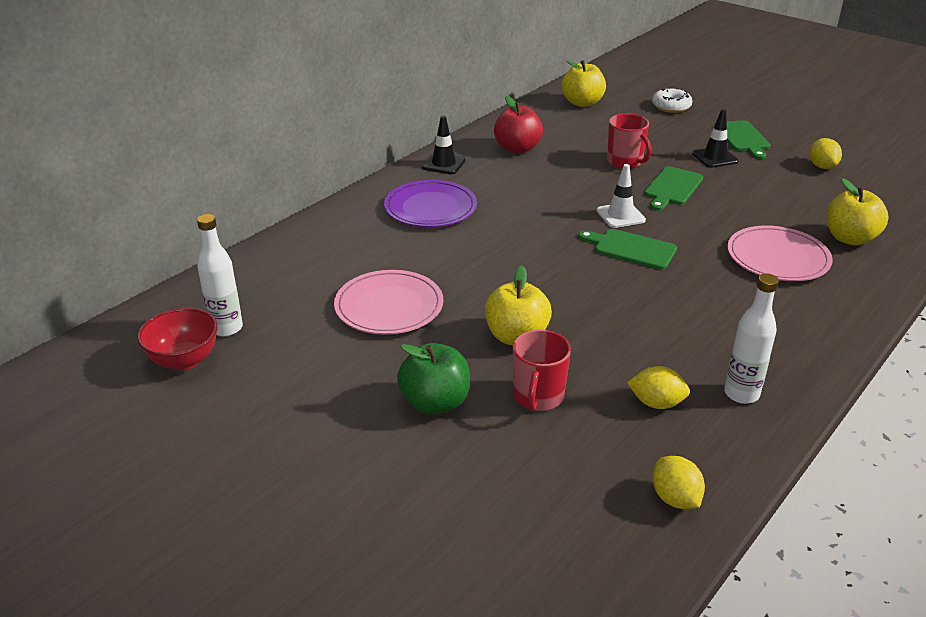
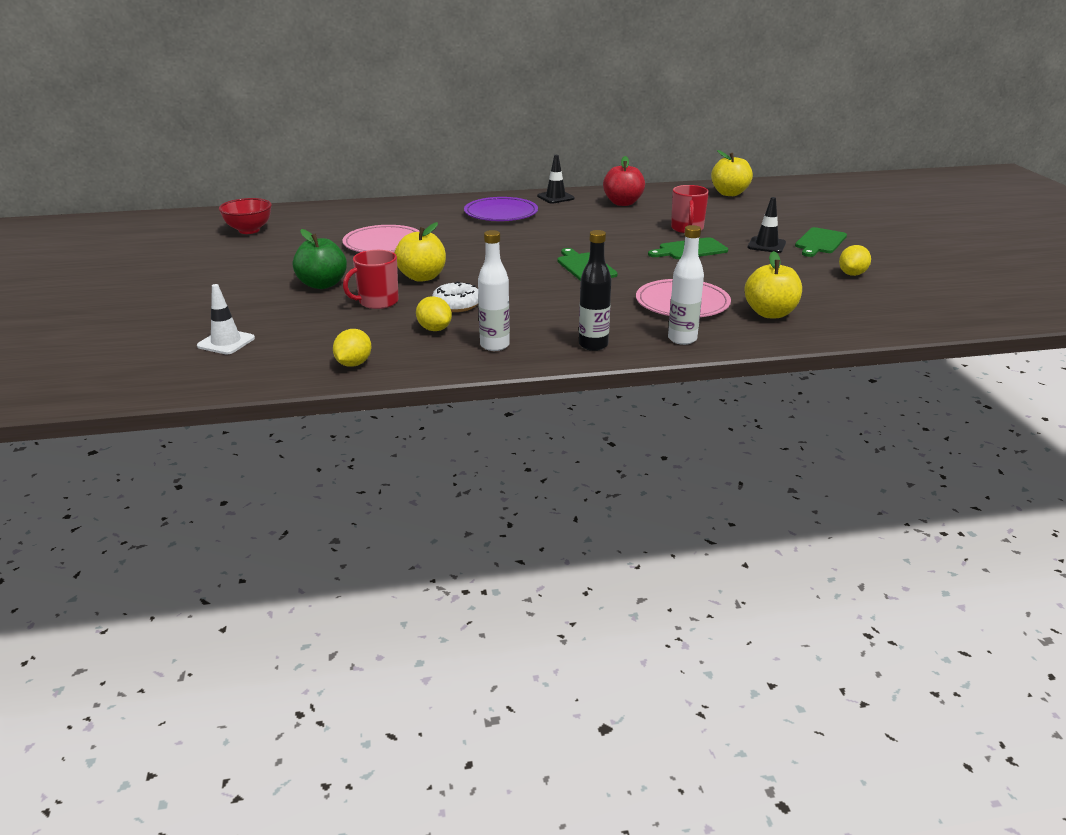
camera: 40 degrees right, 5 degrees down
(226, 328) = (291, 226): white bottle -> white bottle (682, 339)
(620, 215) = (616, 251): white traffic cone -> white traffic cone (226, 342)
(671, 107) = (800, 212): white donut -> white donut (456, 305)
(807, 346) = (593, 345): none -> black bottle

